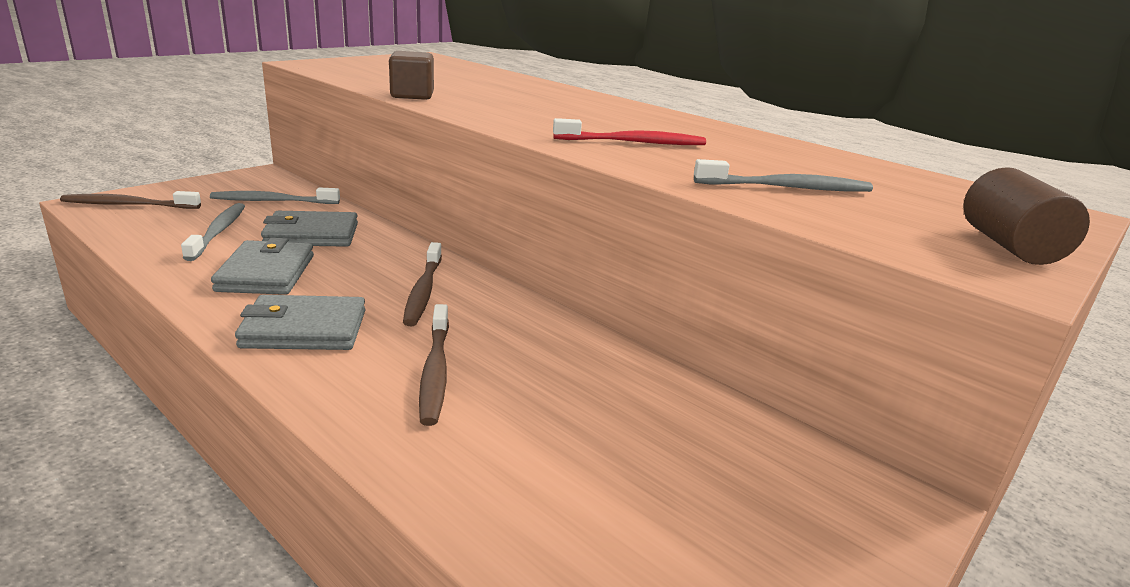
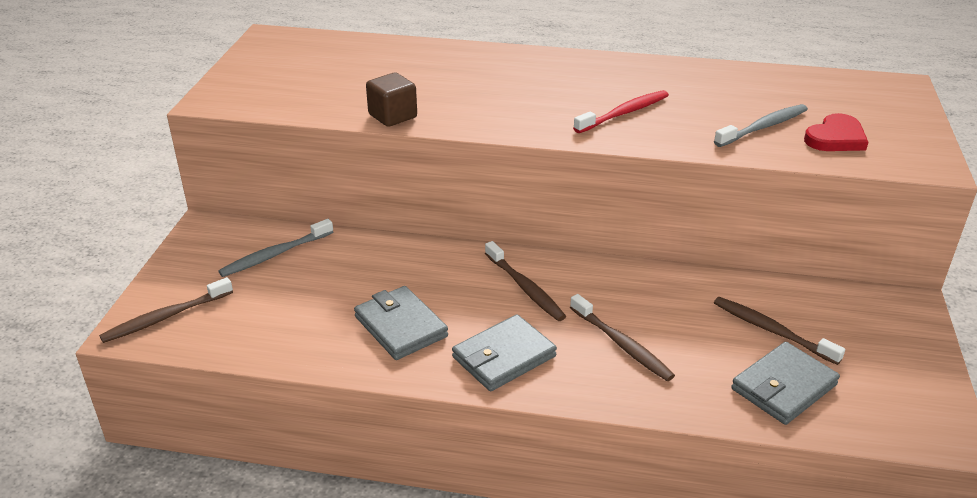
camera: 30 degrees left, 10 degrees up
(218, 232) = (294, 307): grey toothbrush -> none
(312, 234) = (367, 275): grey wallet -> grey wallet (784, 387)
(639, 439) = (772, 330): none -> brown toothbrush
(879, 219) = (836, 138): none -> red heart
(1010, 246) = (908, 135): brown cylinder -> none

